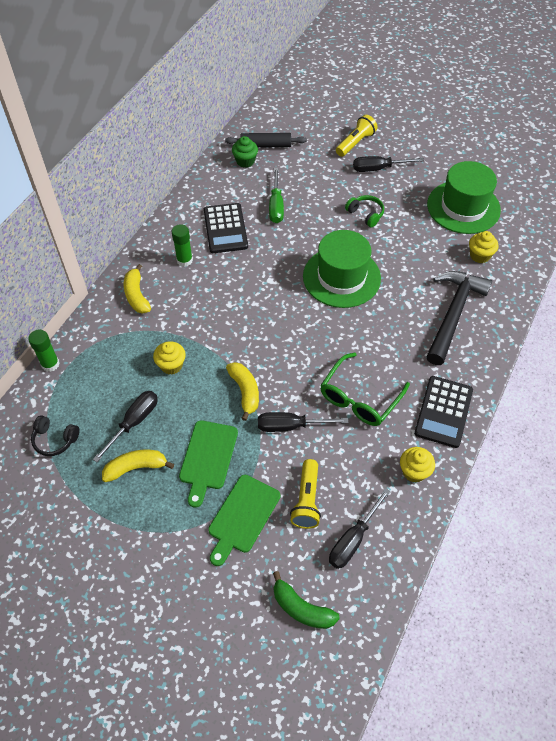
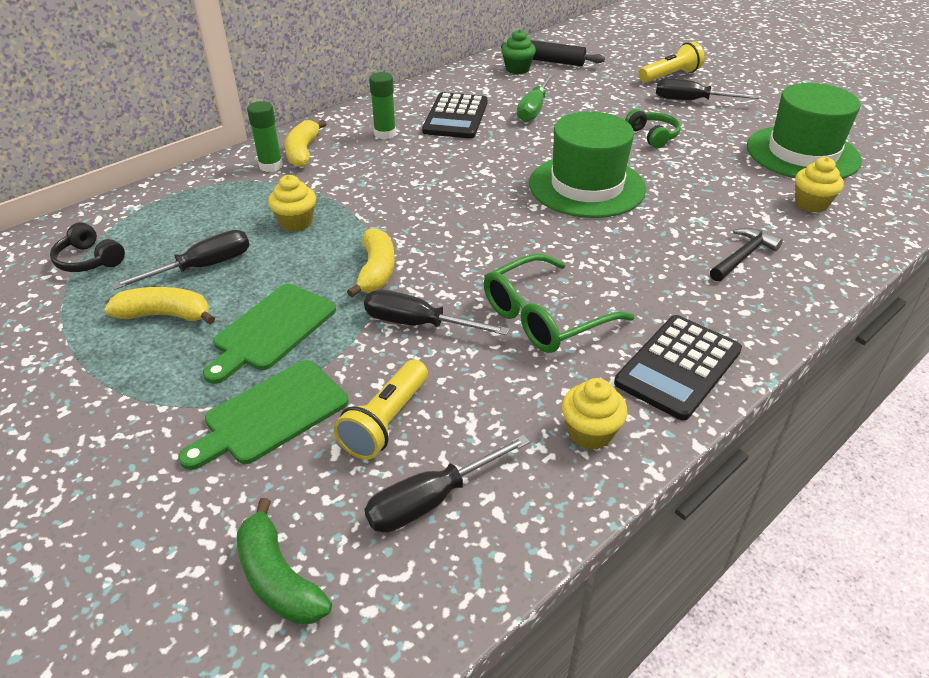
camera: 20 degrees right, 15 degrees down
(50, 364) = (149, 189): green glue stick -> green glue stick (271, 166)
(453, 314) = (742, 256): black hammer -> black hammer, size x0.51

